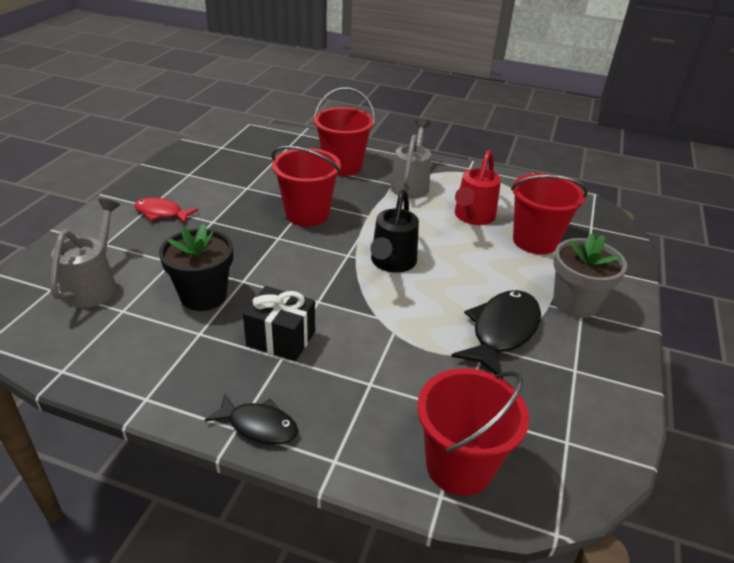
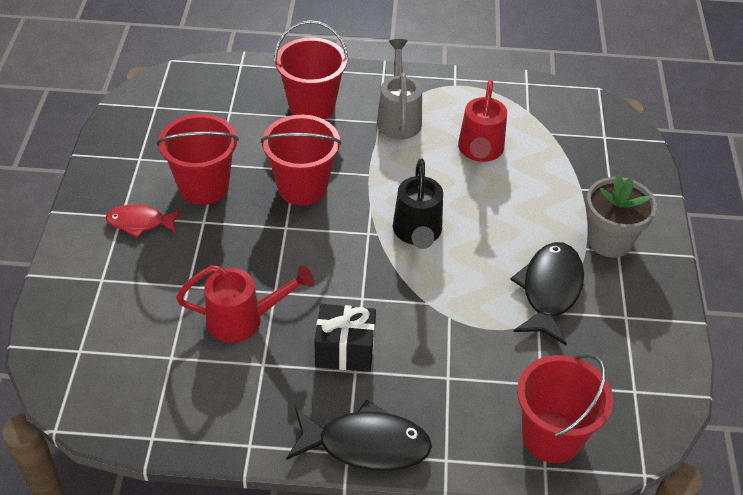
camera: 15 degrees left, 10 degrees up
(94, 284) = (123, 334): grey watering can -> none
(203, 296) = (244, 320): black flower pot -> red watering can
(258, 425) = (366, 445): black fish -> black fish, size x1.63
(535, 241) = (552, 170): red bucket -> red bucket (204, 187)

